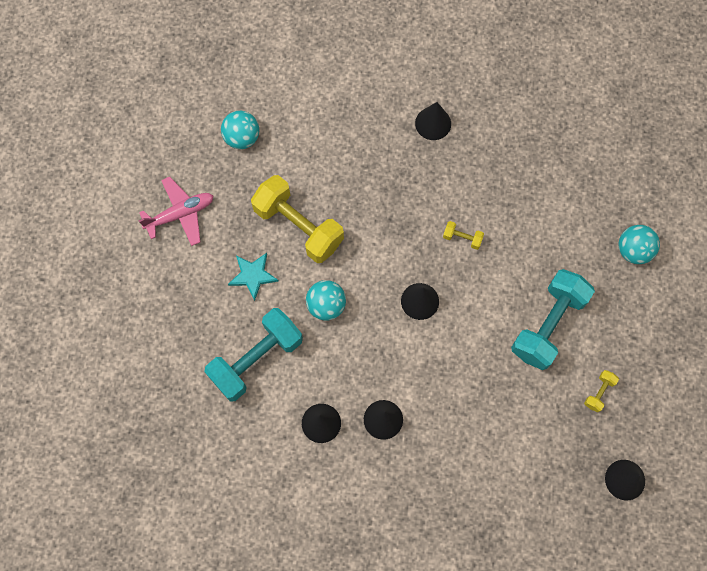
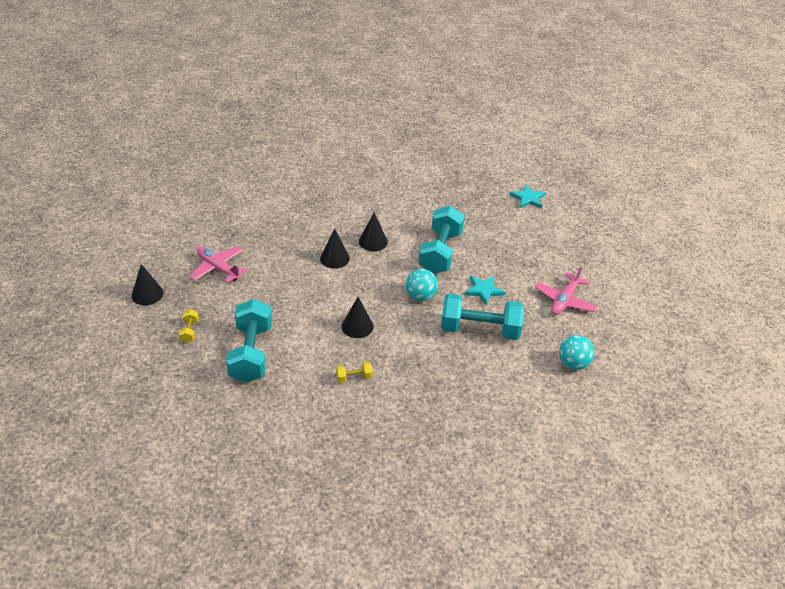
camera: 145 degrees right, 30 degrees down
(77, 392) = (528, 198): none -> turquoise star
(298, 226) = (479, 330): yellow dumbbell -> turquoise dumbbell
(433, 123) = (439, 447): black cone -> none
(526, 479) = (218, 268): none -> pink plane
(633, 250) = (205, 433): turquoise ball -> none

